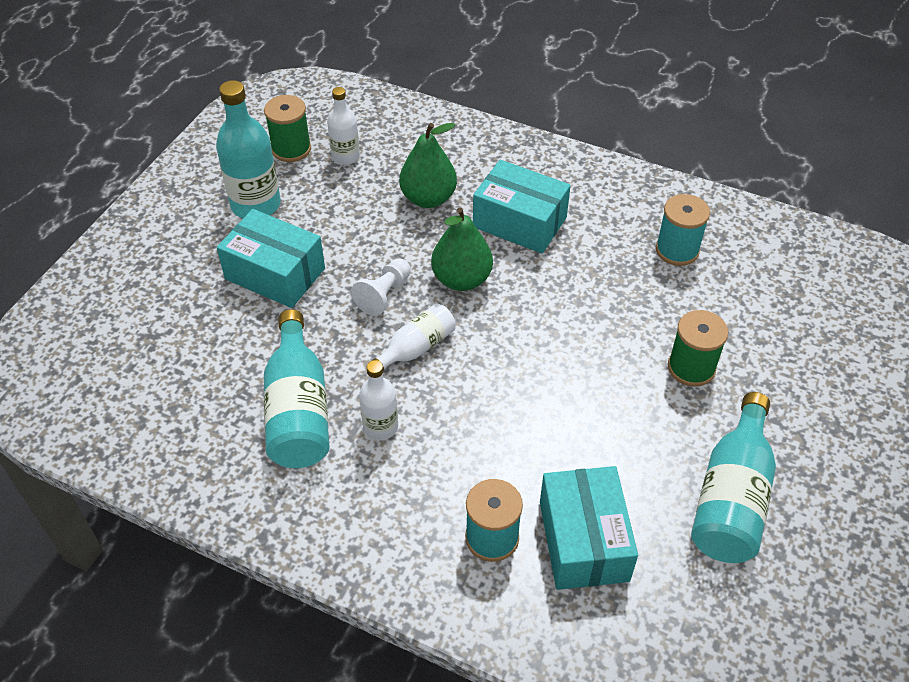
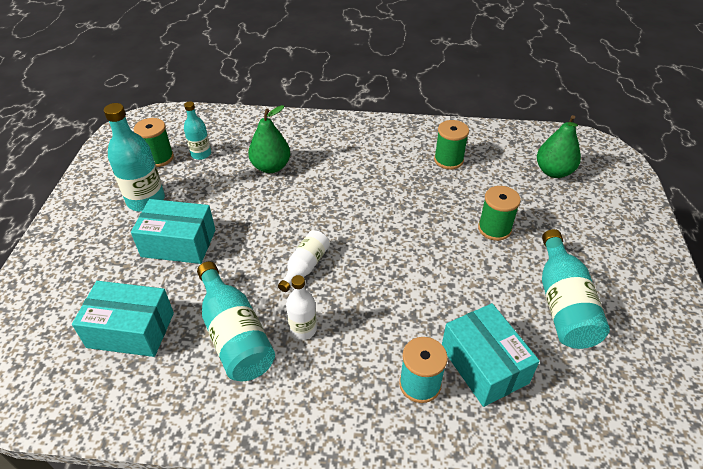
camera: 20 degrees left, 5 degrees down
(345, 156) = (201, 154): white bottle -> turquoise bottle
(384, 294) = (266, 236): white pawn -> none
(461, 279) = (317, 212): green pear -> green pear (553, 171)
(519, 222) = (340, 167): turquoise box -> turquoise box (131, 330)
(677, 250) = (448, 160): turquoise spool -> green spool

